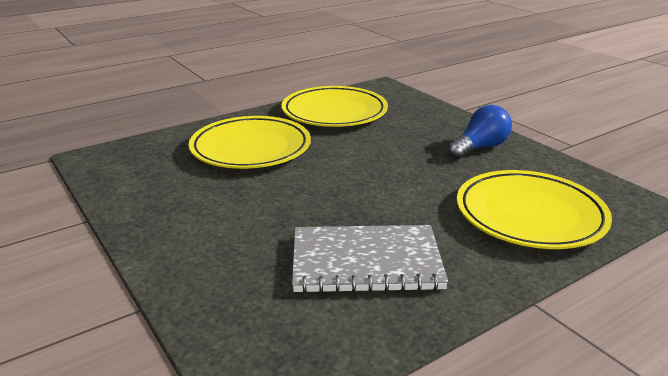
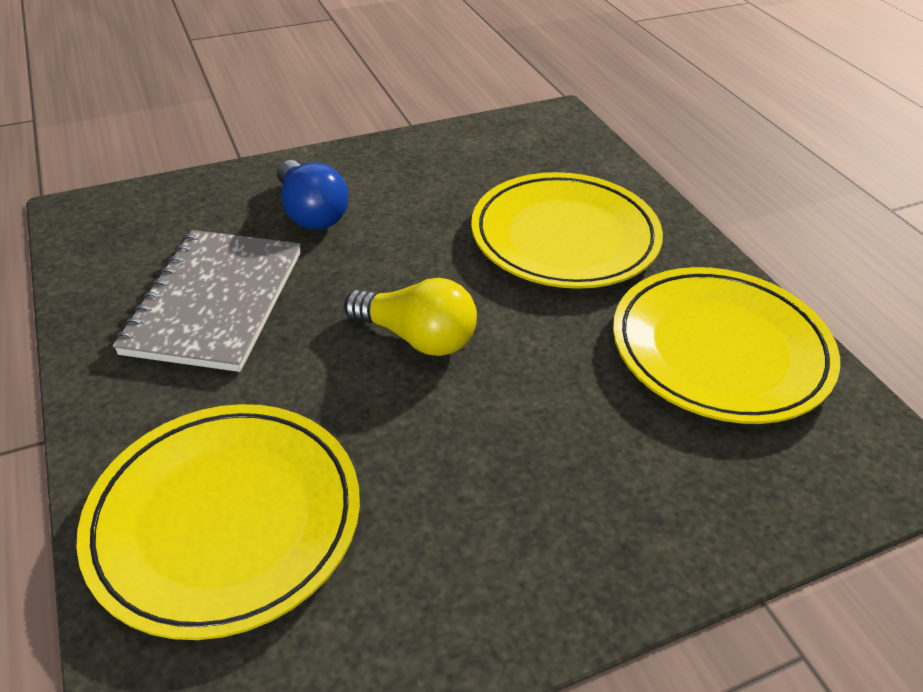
camera: 100 degrees right, 15 degrees up
(364, 182) = (417, 337): none -> yellow light bulb
(479, 147) = (512, 545): blue light bulb -> blue light bulb (311, 213)

